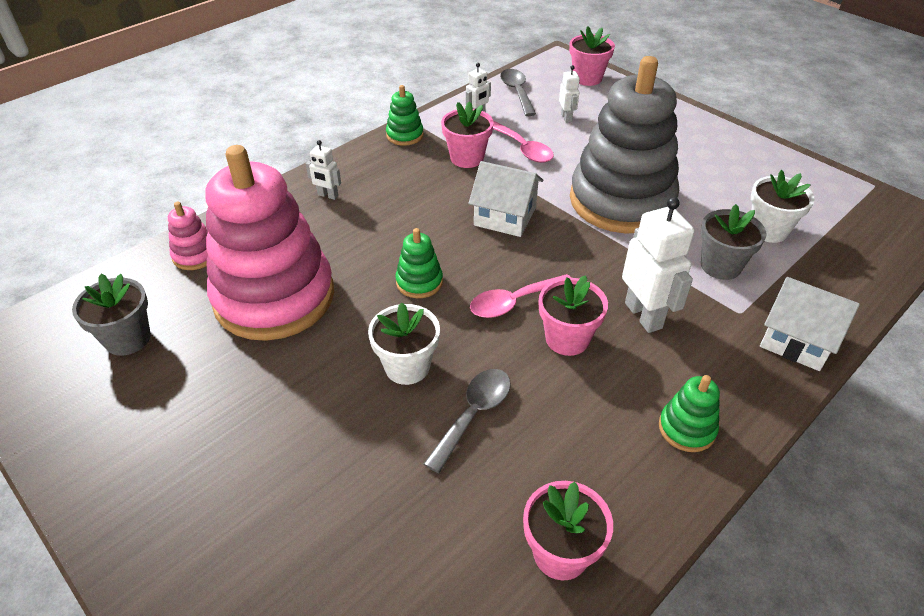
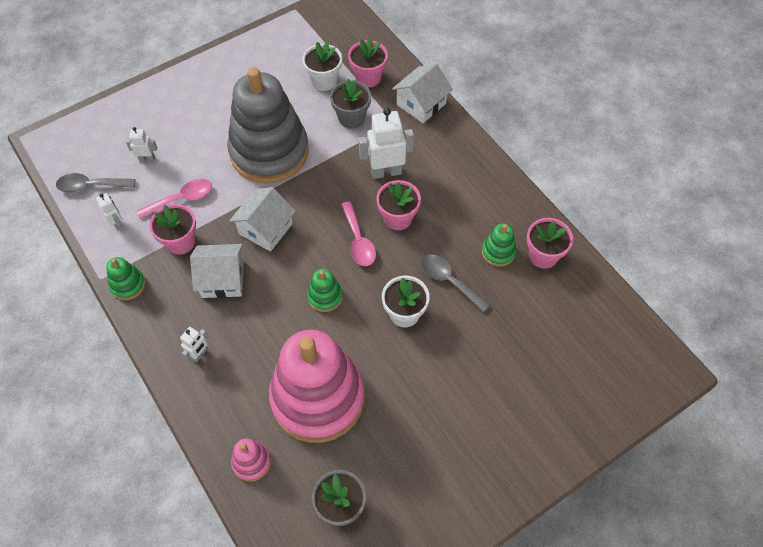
camera: 80 degrees left, 15 degrees up
(426, 195) = (222, 279): none -> white house
(587, 78) = (90, 129): pink flower pot -> pink flower pot (368, 77)
(686, 428) = (475, 177): green stacking toy -> green stacking toy (498, 252)

